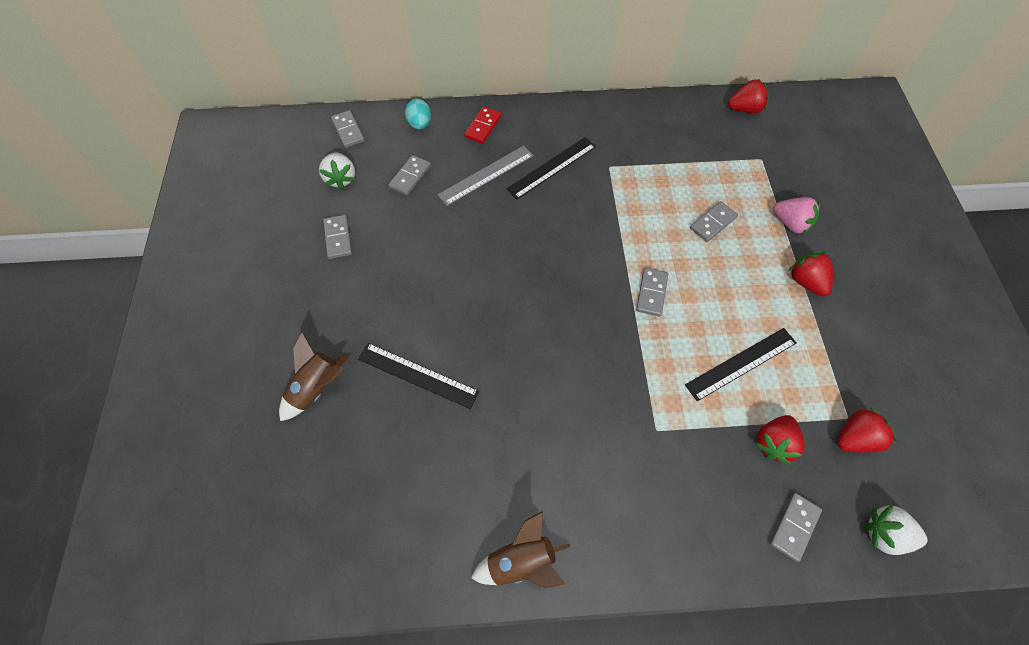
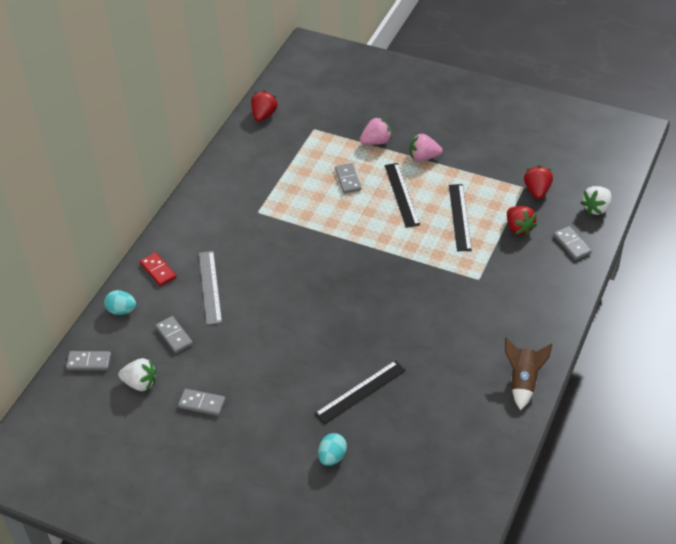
camera: 60 degrees left, 15 degrees down
(317, 388) = (332, 457): brown rocket -> turquoise egg
(551, 167) = (233, 245): black ruler -> black ruler (401, 194)
(651, 293) = (380, 237): grey domino -> none
(806, 281) = (424, 157): red strawberry -> pink strawberry

